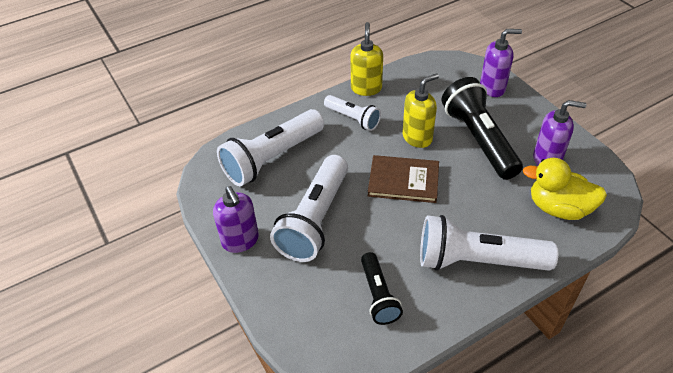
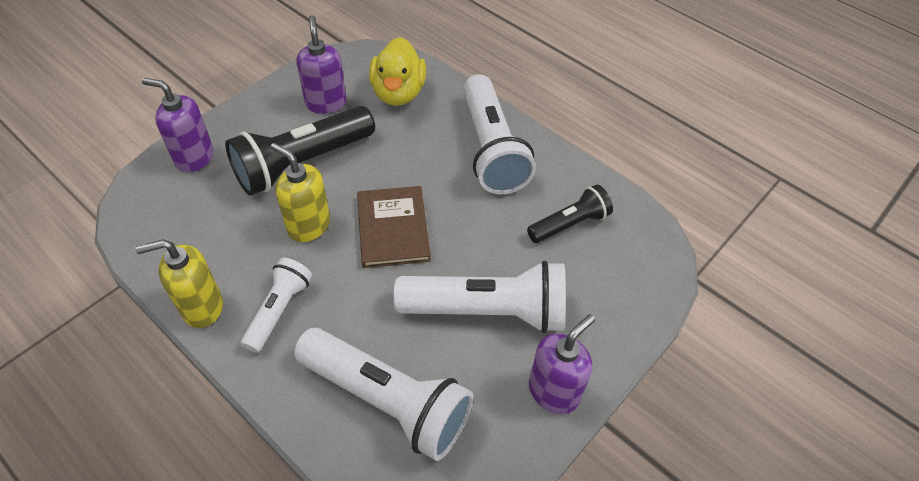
camera: 110 degrees left, 5 degrees up
(492, 88) = (194, 158): purple soap dispenser -> purple soap dispenser turned 45 degrees counterclockwise

